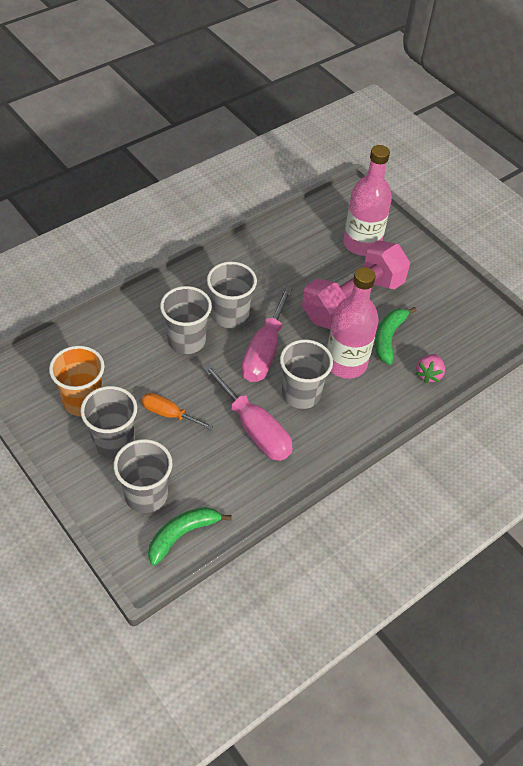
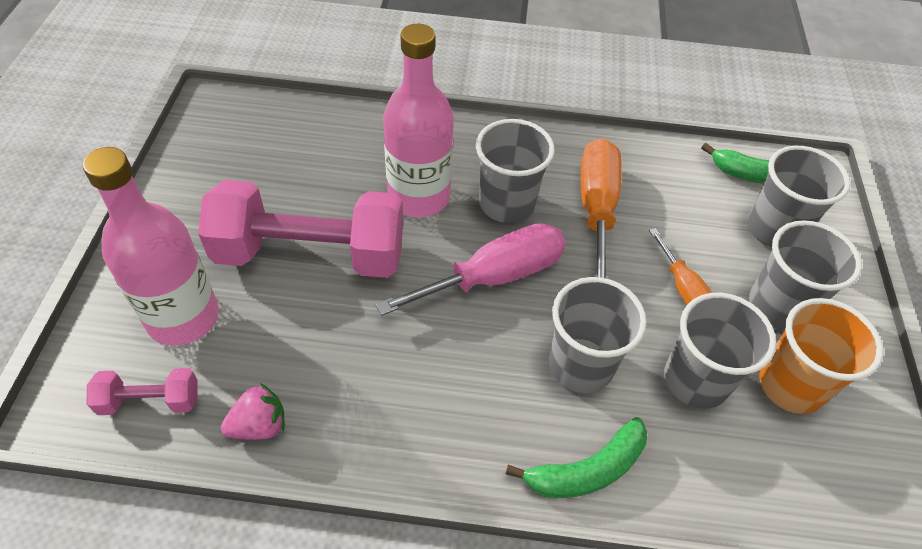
camera: 135 degrees left, 0 degrees up
(230, 315) = (486, 355): grey cup -> grey cup (695, 380)
(254, 428) = (596, 208): pink screwdriver -> orange screwdriver
(329, 215) = (150, 401): none -> pink dumbbell
(388, 338) = (336, 187): green banana -> green banana (587, 470)
(428, 374) = (351, 129): pink strawberry -> pink strawberry (259, 425)

